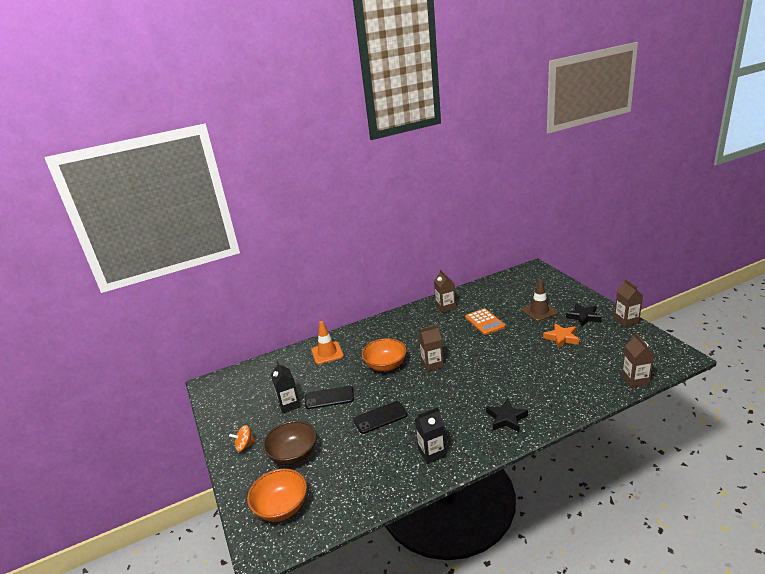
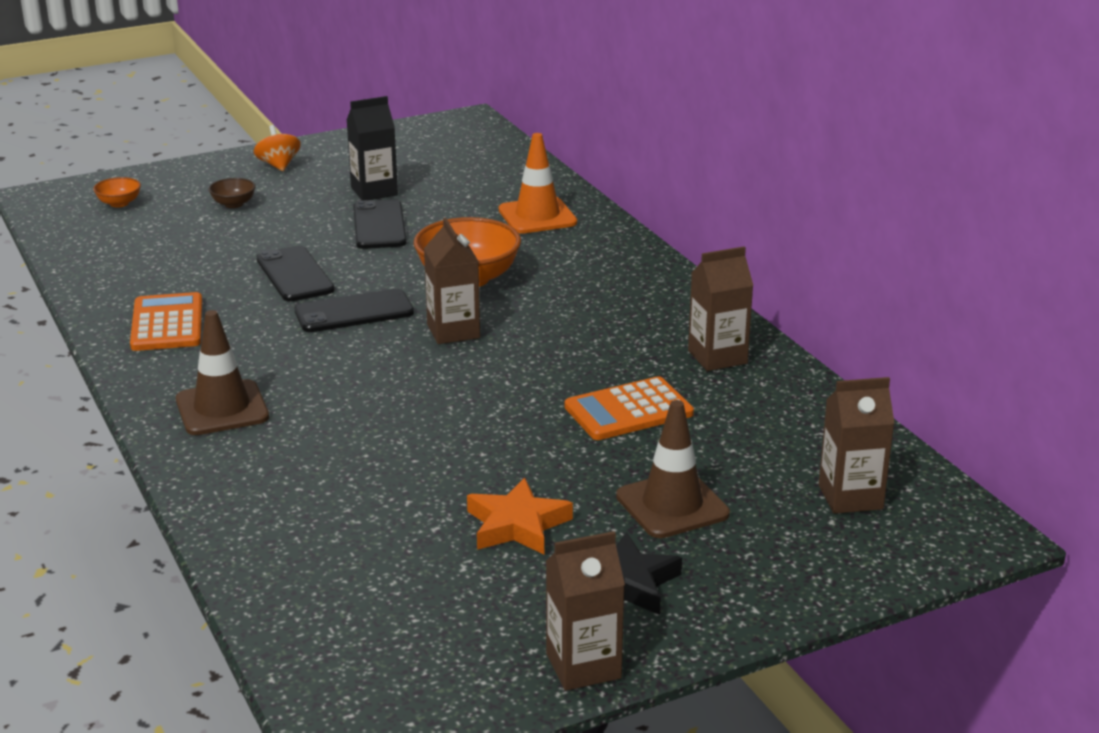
camera: 85 degrees right, 0 degrees up
(282, 507) = (119, 203): orange bowl -> orange bowl, size x0.48
(293, 455) = (233, 204): brown bowl -> brown bowl, size x0.48
(417, 393) = (354, 312): none -> black phone
(432, 453) = (167, 323): black carton -> orange calculator
(506, 419) = (222, 408): black star -> brown traffic cone
(635, 380) = (278, 615): brown carton -> brown carton (850, 497)

